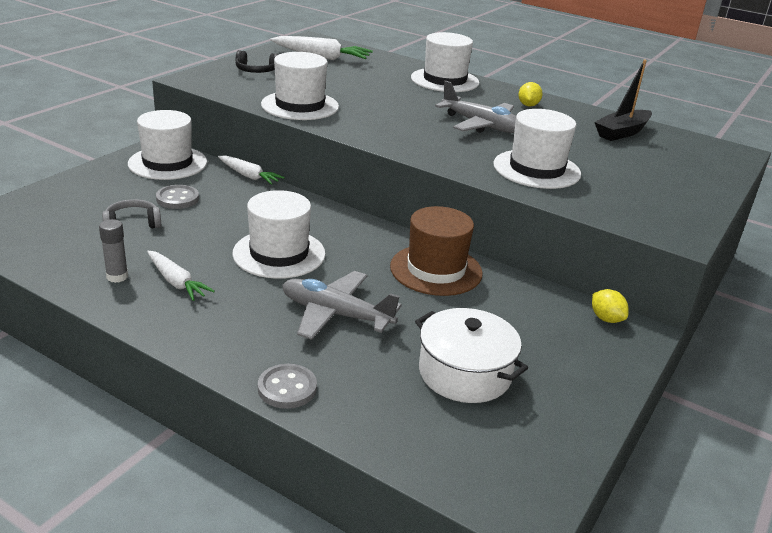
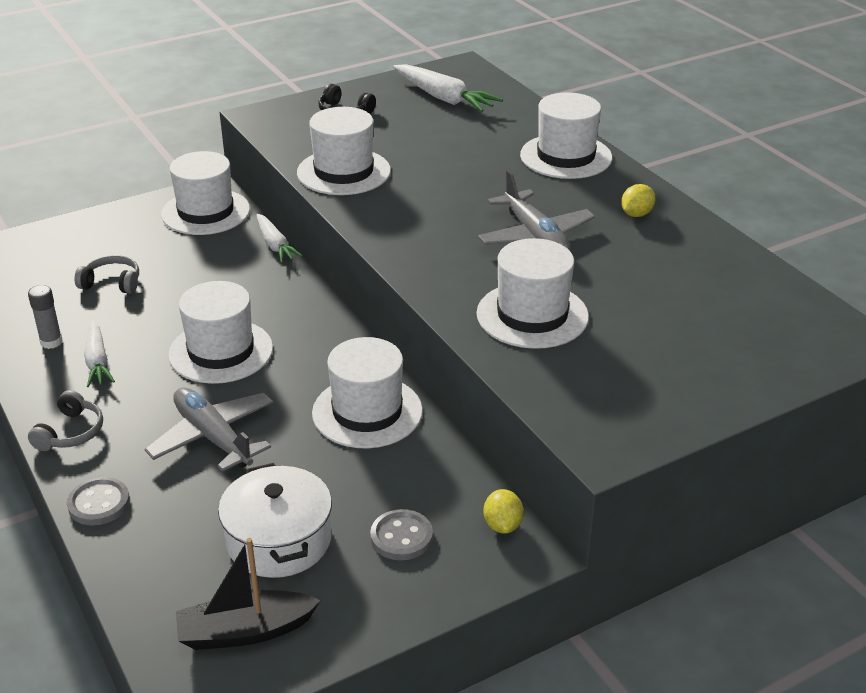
camera: 30 degrees right, 5 degrees up
(177, 199) = (178, 261): grey button -> grey button (401, 537)
(205, 340) = (71, 432): none -> grey headphones
(436, 270) = (367, 412): brown hat -> white hat
(622, 132) = (721, 280): black boat -> black boat (245, 631)

